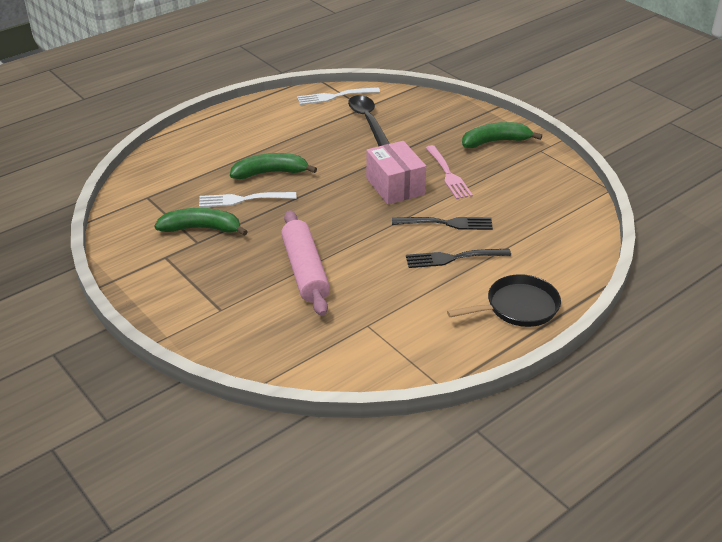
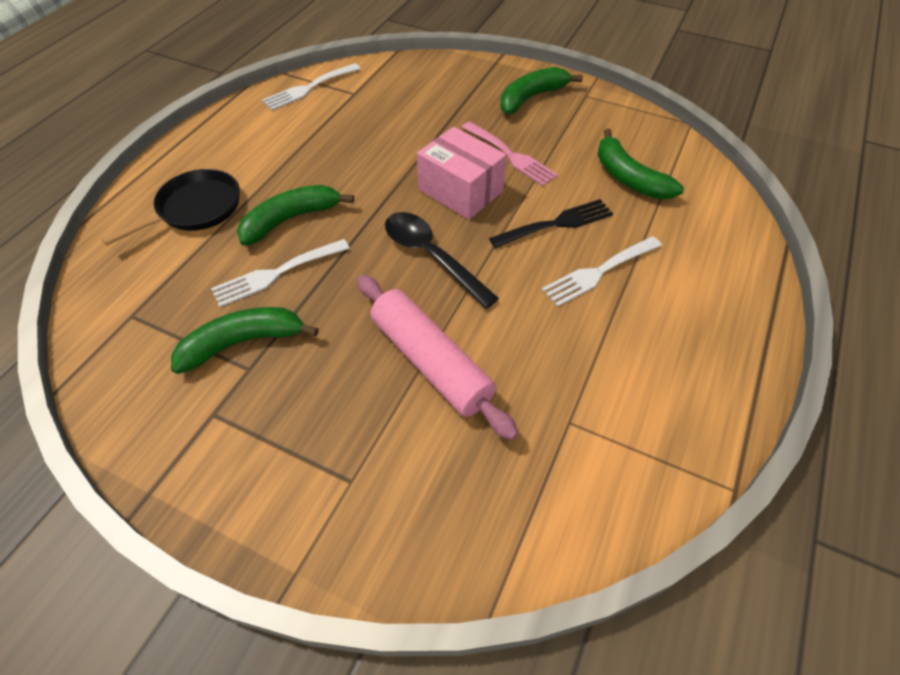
camera: 25 degrees left, 15 degrees up
(368, 121) = (369, 110): black spoon -> black spoon (431, 256)
(453, 258) = (599, 272): black fork -> white fork
(518, 307) = (722, 318): black pan -> black pan (195, 209)
(525, 211) = (628, 177): none -> green banana

